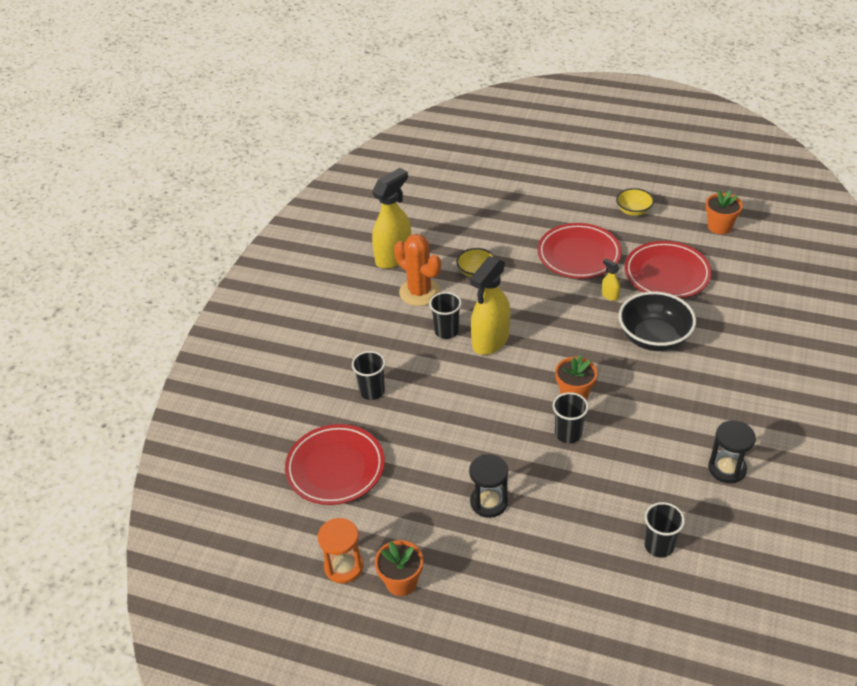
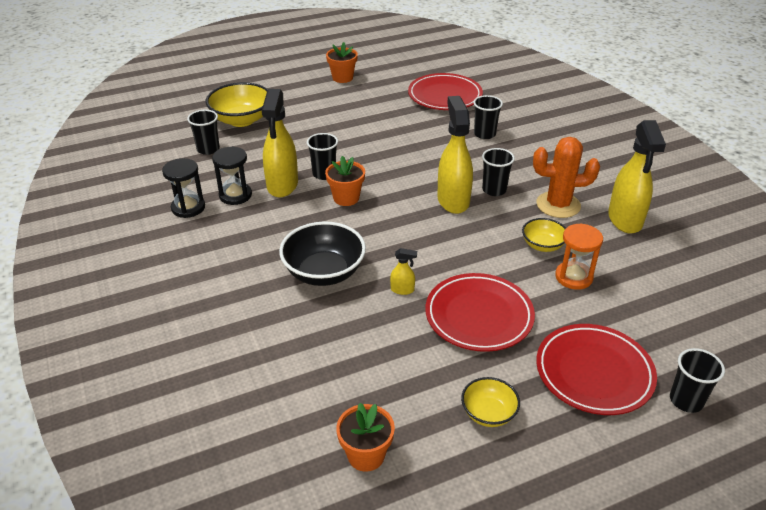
camera: 135 degrees right, 5 degrees down
(344, 566) = (379, 70): orange hourglass -> orange hourglass (573, 277)
(489, 502) = (335, 122): black hourglass -> black hourglass (235, 195)
(524, 166) = (686, 400): none -> black cup
(587, 576) = (241, 120): none -> yellow bowl
(618, 443) = (282, 185): none -> yellow spray bottle
(667, 274) = (370, 346): red plate -> red plate (594, 372)

